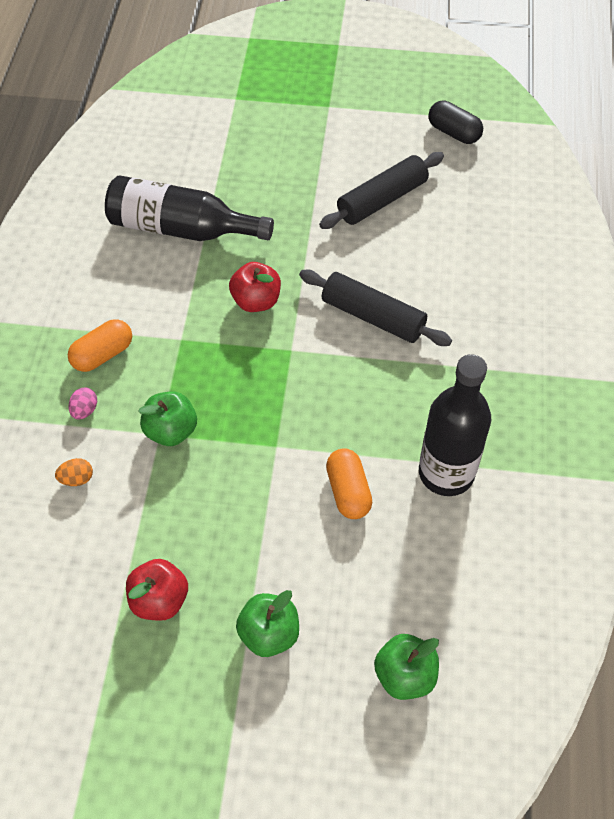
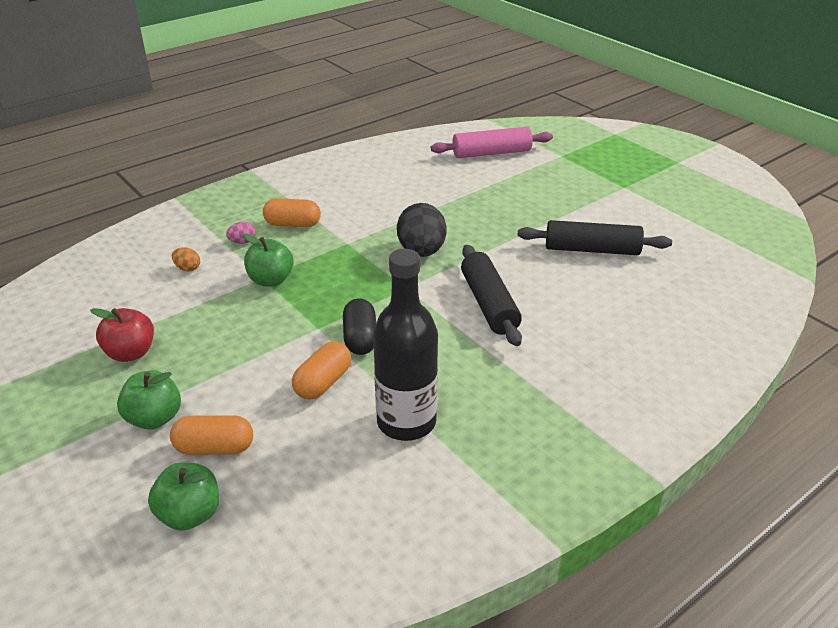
camera: 45 degrees right, 20 degrees down
(171, 135) = (491, 153): none -> pink rolling pin
(181, 228) = (430, 195): black bottle -> none
(256, 301) = (421, 251): red apple -> black egg
(348, 614) = (214, 448): none -> orange capsule
(454, 133) = (707, 243): black capsule -> black capsule (360, 339)

